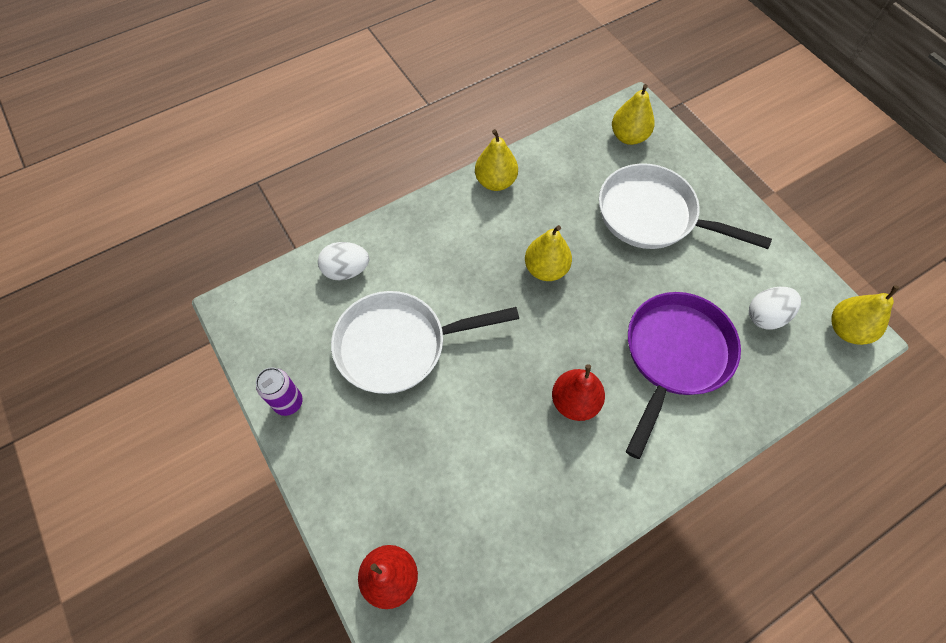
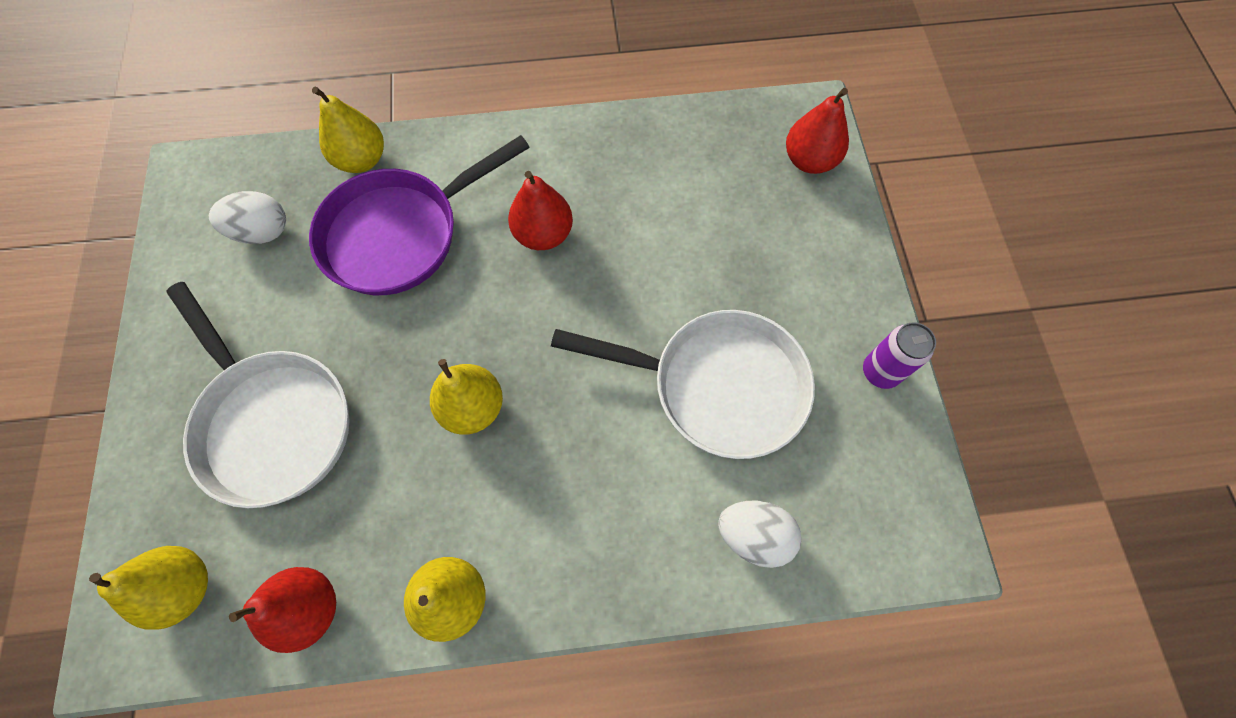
camera: 155 degrees left, 5 degrees up
(563, 152) = (309, 608): none -> red pear
(847, 329) = (194, 182): yellow pear -> yellow pear (362, 160)

